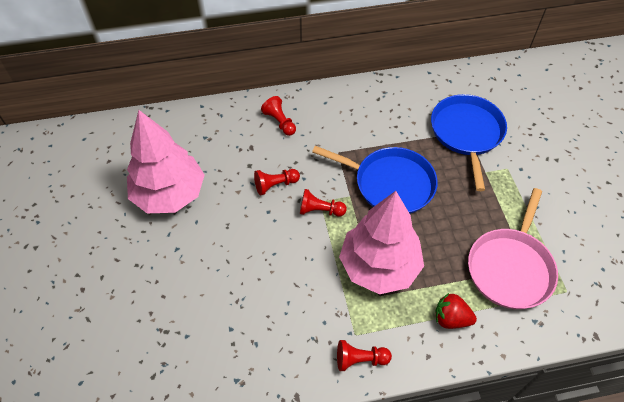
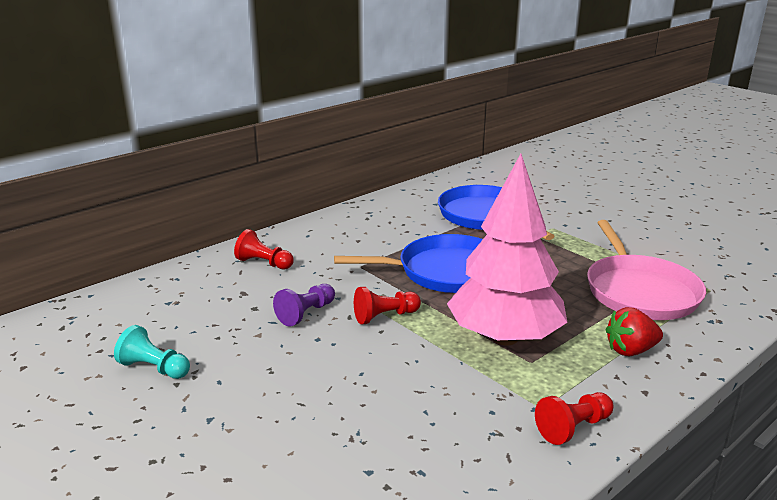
camera: 30 degrees left, 30 degrees down
(169, 194) = (154, 368): pink tree -> turquoise pawn
(275, 185) = (306, 313): red pawn -> purple pawn

